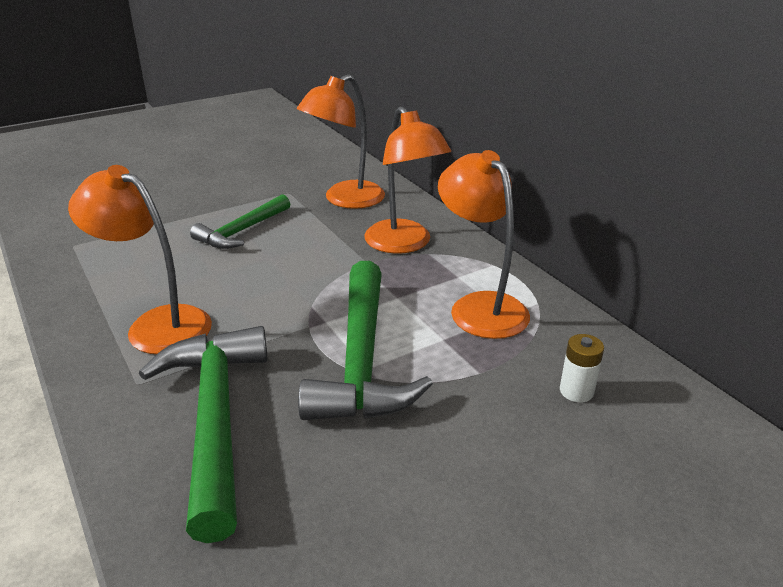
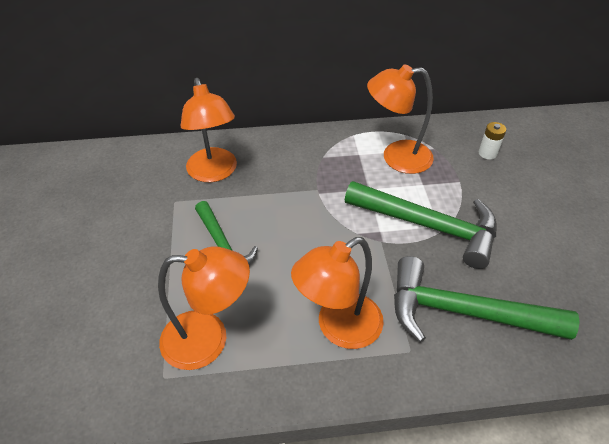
camera: 65 degrees left, 15 degrees up
(404, 244) = (303, 164): orange lamp -> orange lamp (208, 339)

